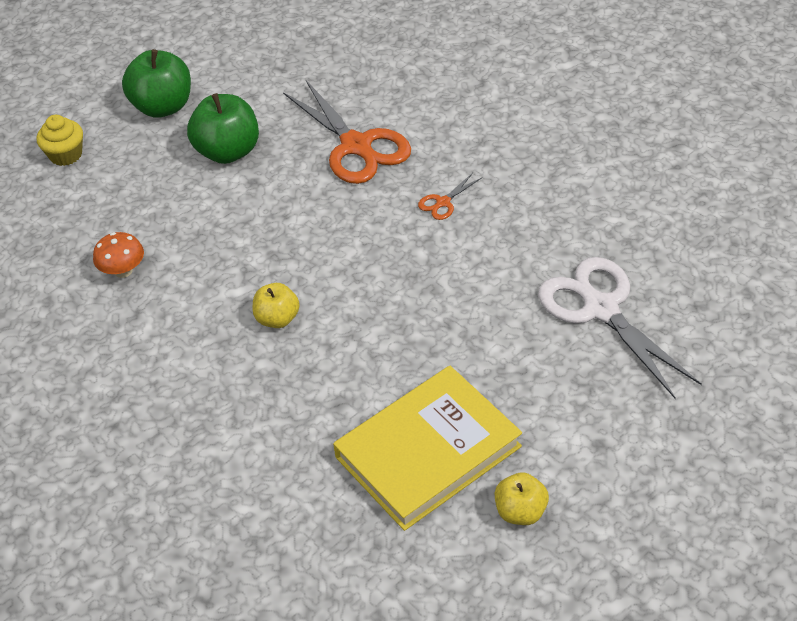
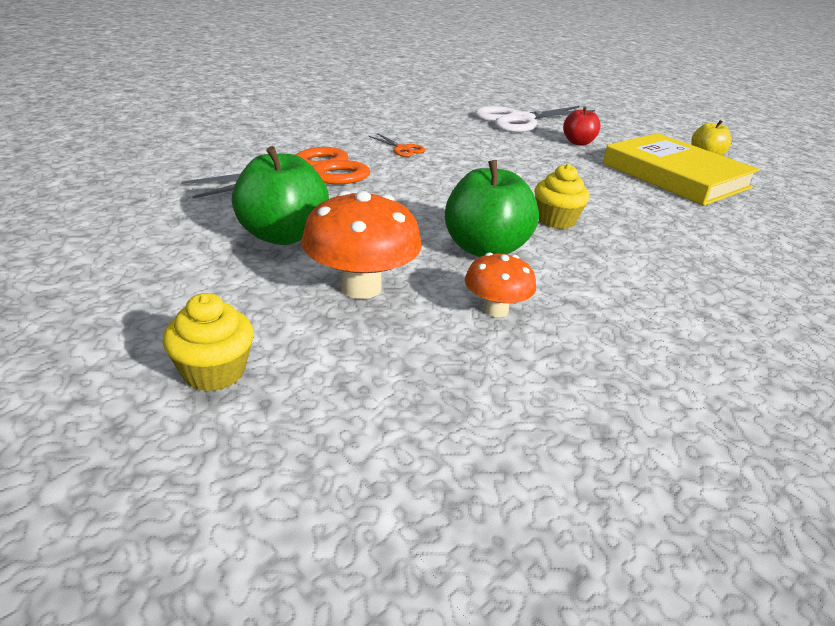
camera: 95 degrees left, 15 degrees down
(153, 201) = (360, 287): none -> orange mushroom
(163, 107) = (150, 278): green apple -> green apple (485, 249)
(277, 319) = (556, 220): yellow apple -> yellow cupcake
(524, 365) = (578, 143): none -> red apple

